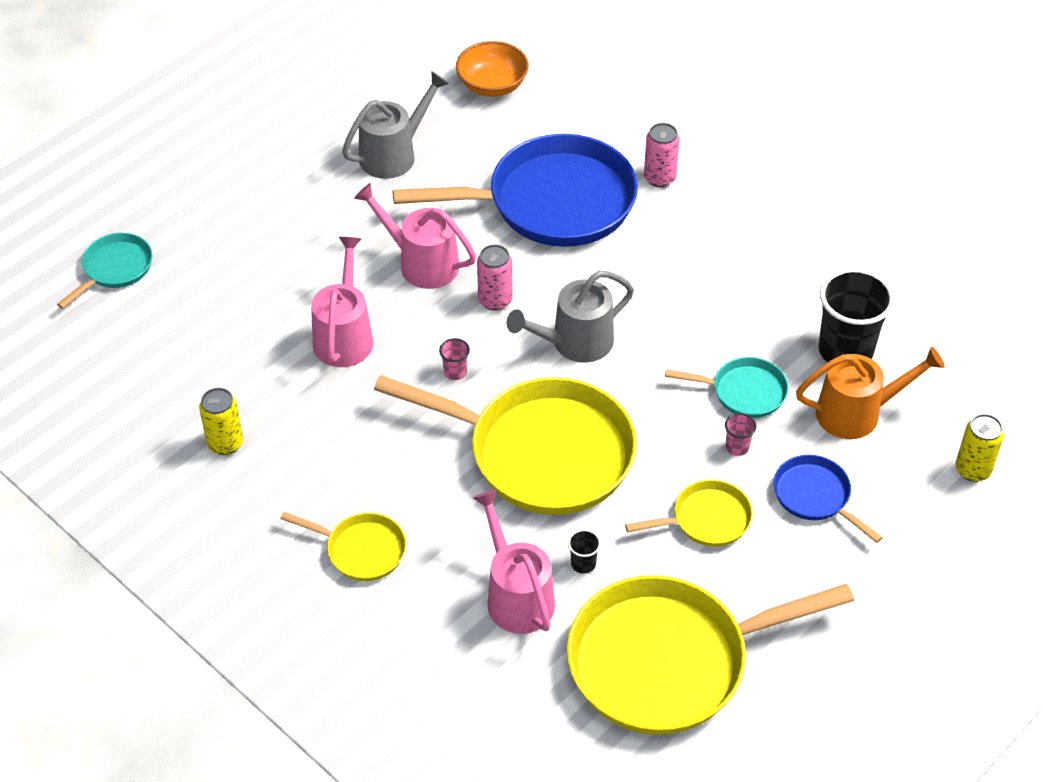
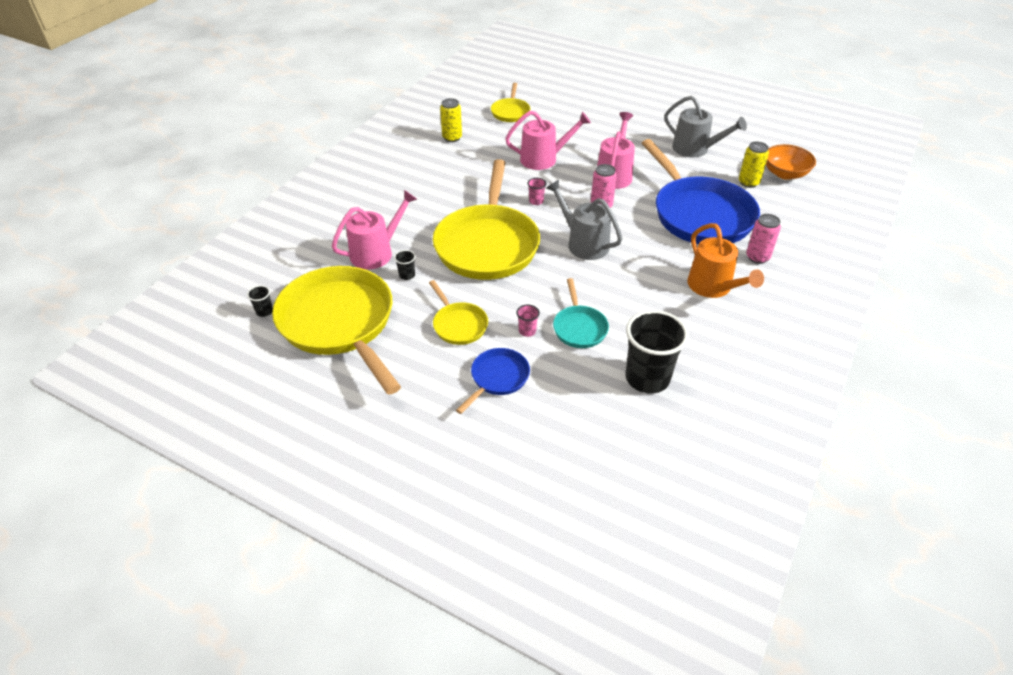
camera: 75 degrees right, 5 degrees down
(114, 269) = (552, 85): turquoise pan -> none
(361, 550) = (395, 192): yellow pan -> yellow pan (510, 112)
(615, 759) = (264, 311): none -> black cup
(857, 413) = (587, 393): orange watering can -> orange watering can (713, 287)
(972, 470) = (559, 474): yellow can -> yellow can (748, 182)

